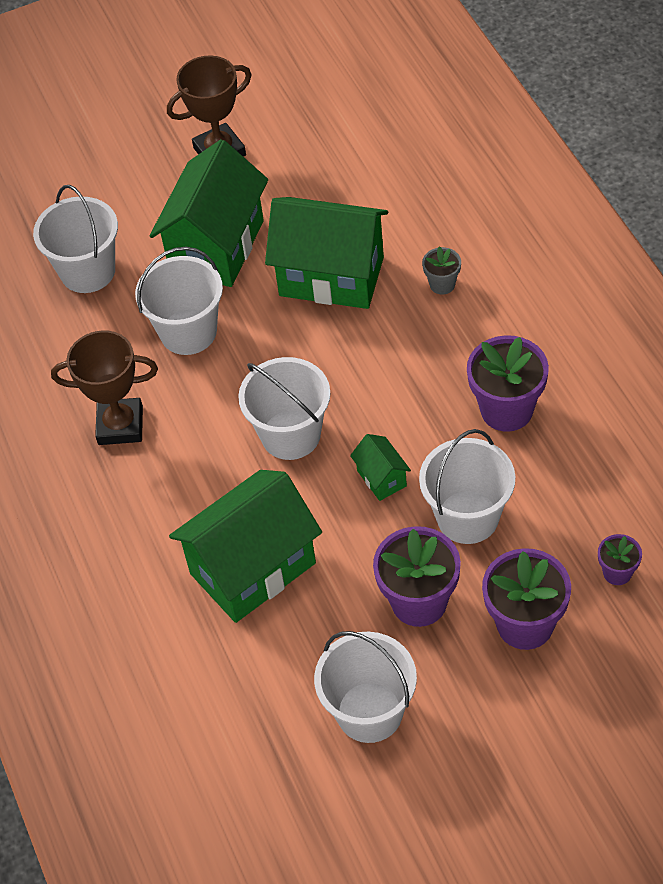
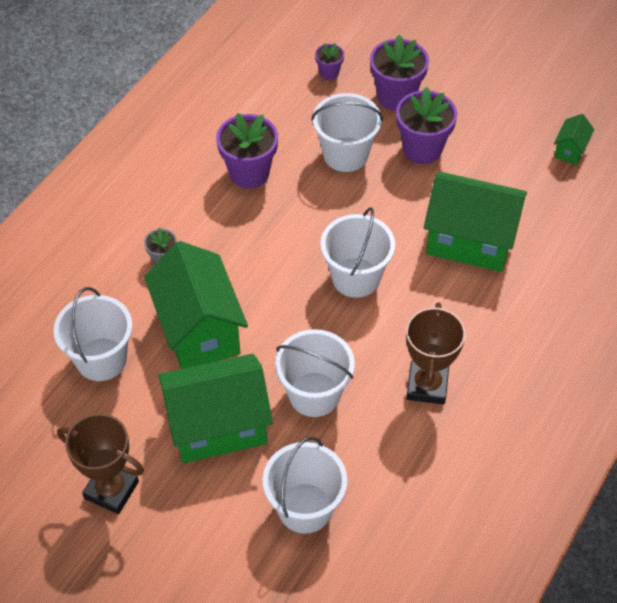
camera: 130 degrees left, 0 degrees up
(120, 425) = (427, 386): brown trophy -> brown trophy turned 45 degrees clockwise
(369, 712) = (509, 136): white bucket -> white bucket (101, 359)
(381, 478) = (351, 210): green house -> green house (570, 150)

